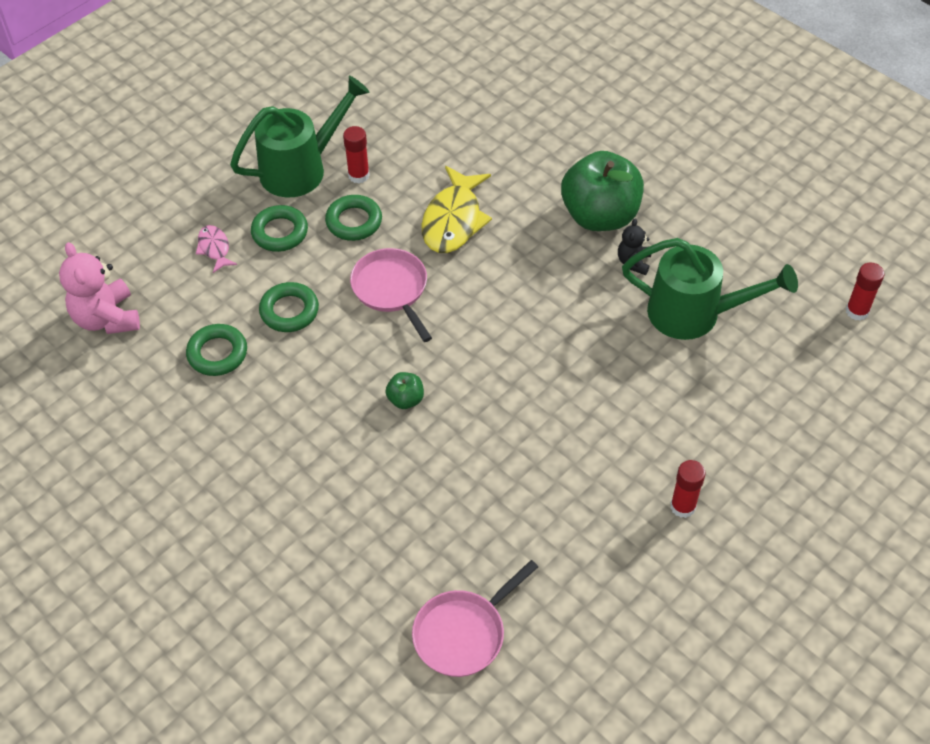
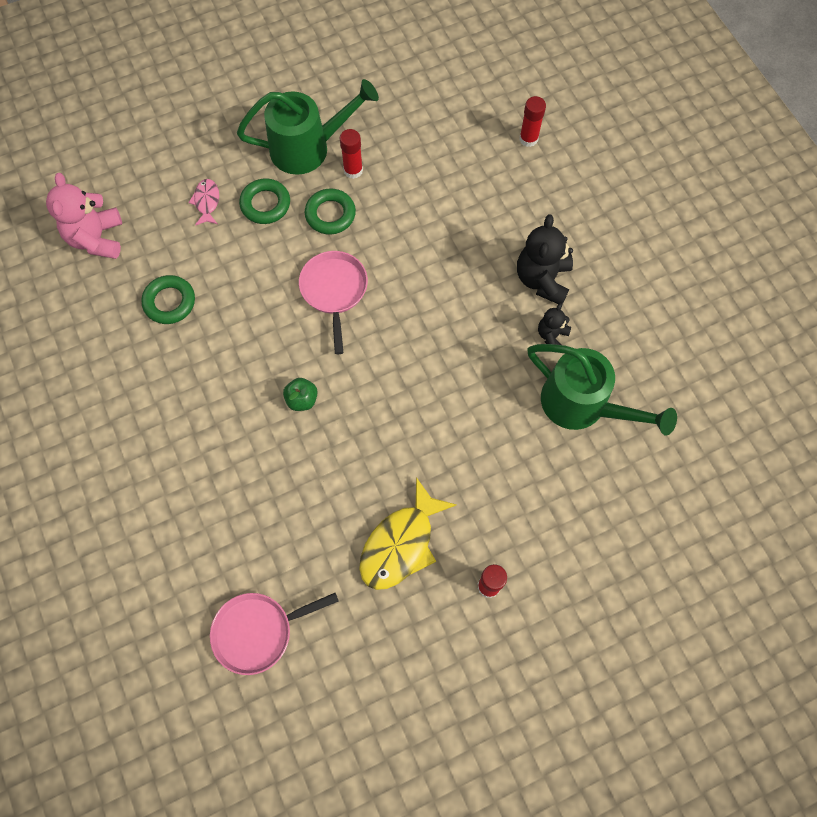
camera: 20 degrees right, 15 degrees up
(289, 311) = (242, 282): green ring -> none
(453, 220) = (414, 241): yellow fish -> yellow fish (401, 544)
(600, 216) = (542, 279): green apple -> black teddy bear
(857, 311) = (730, 454): red glue stick -> red glue stick (528, 139)

